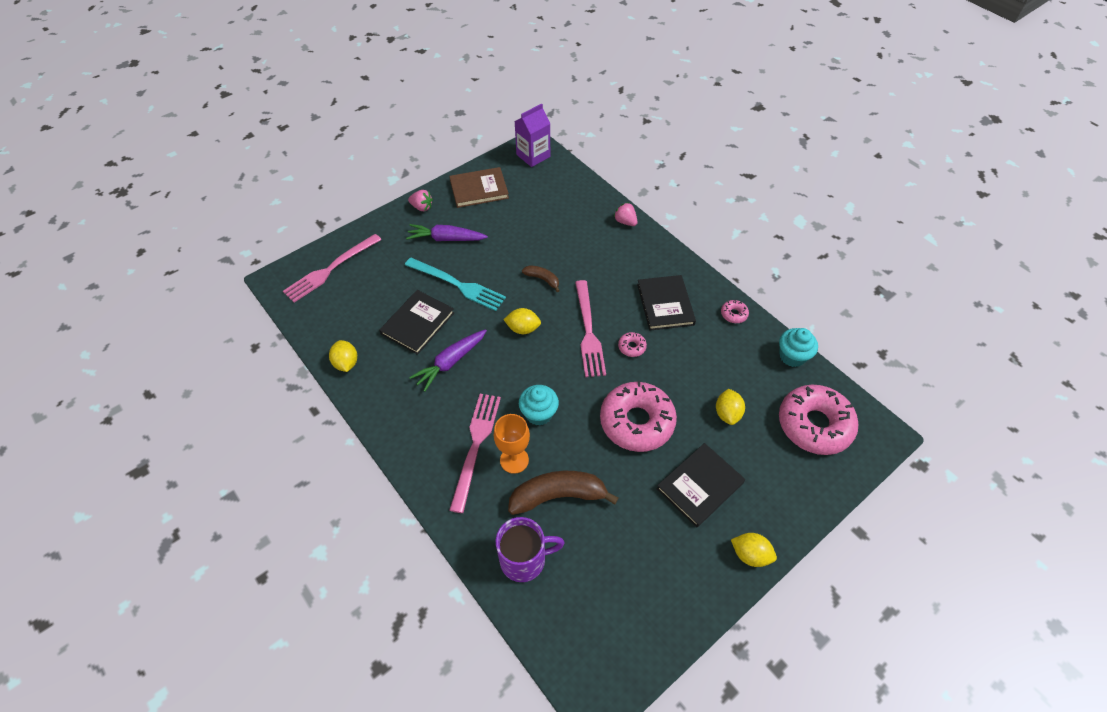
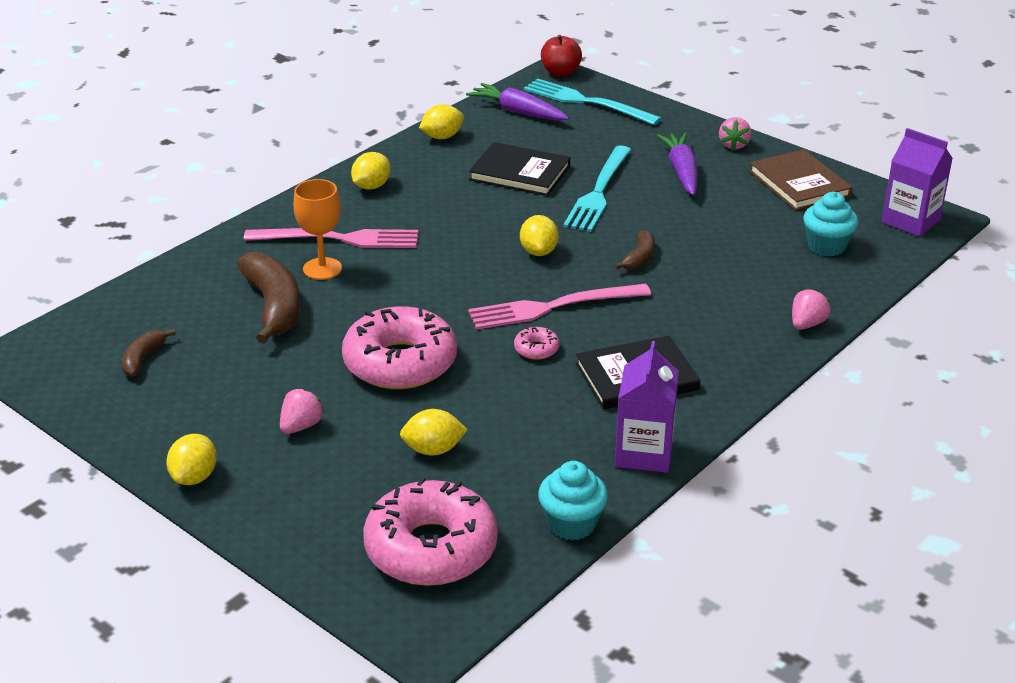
camera: 80 degrees right, 20 degrees down
(277, 276) = (560, 72): none -> red apple
(330, 269) = (586, 102): pink fork -> turquoise fork
(405, 417) = (371, 186): none -> yellow lemon
(451, 362) = (463, 205): purple carrot -> purple carrot (518, 112)
(524, 559) = (186, 291): purple mug -> none
(539, 413) = (397, 279): turquoise cupcake -> turquoise cupcake (826, 246)
(610, 591) = (143, 358): none -> brown banana
(699, 485) = (301, 426): black book -> pink strawberry
(733, 314) = (644, 453): pink donut -> purple carton

